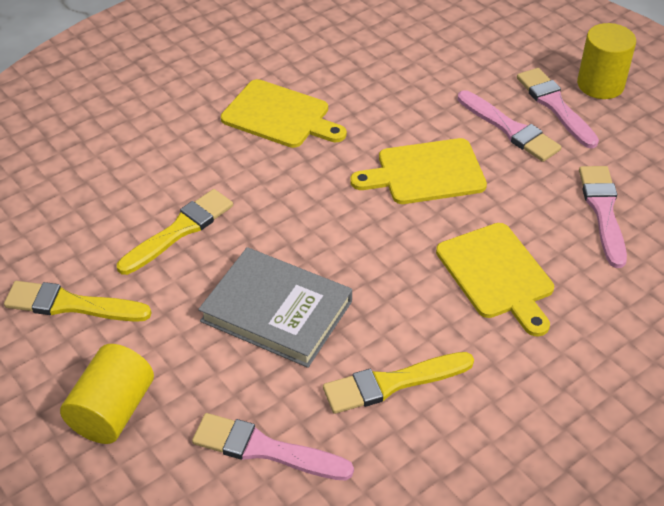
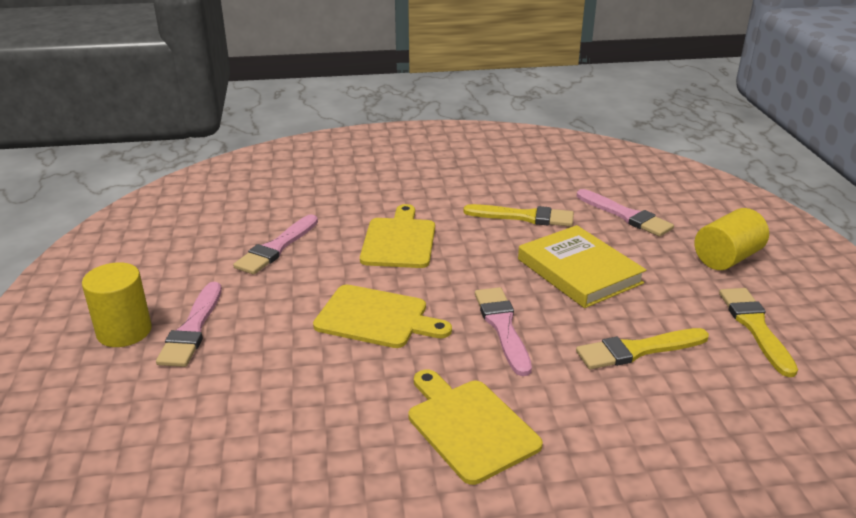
camera: 150 degrees left, 15 degrees down
(71, 305) = (755, 327): yellow brush -> yellow brush turned 135 degrees counterclockwise
(277, 311) = (579, 271): grey book -> yellow book
(510, 129) = (260, 325): pink brush -> pink brush (502, 327)

